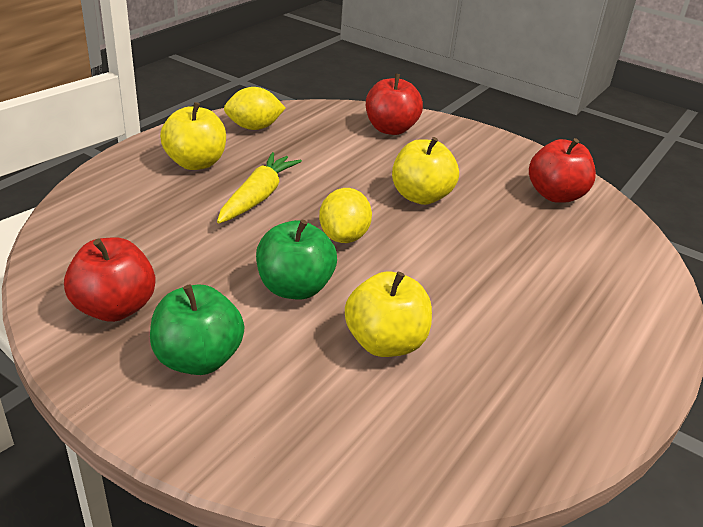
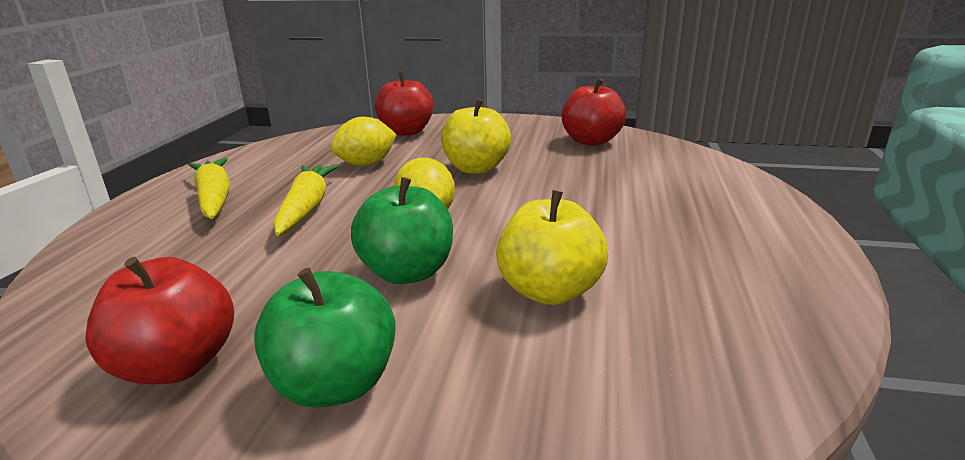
camera: 20 degrees left, 10 degrees down
(196, 163) = (214, 198): yellow apple -> yellow carrot
(254, 127) = (265, 158): yellow lemon -> yellow lemon (366, 164)

